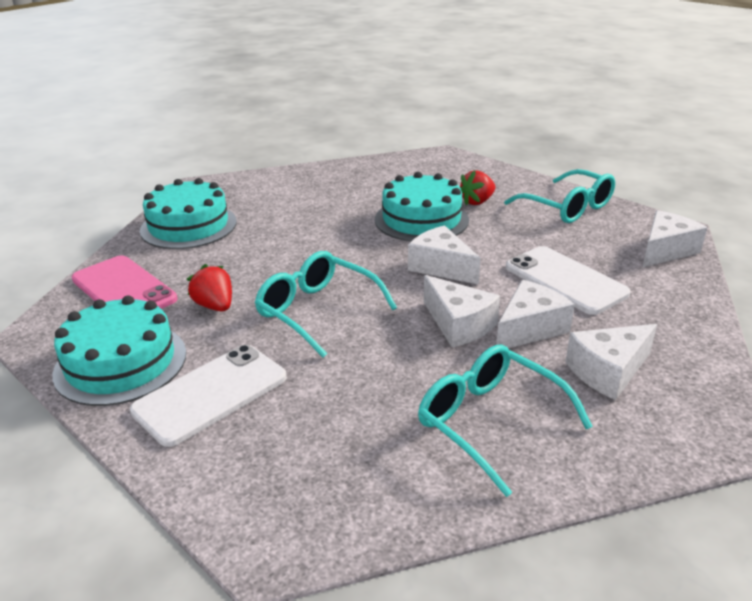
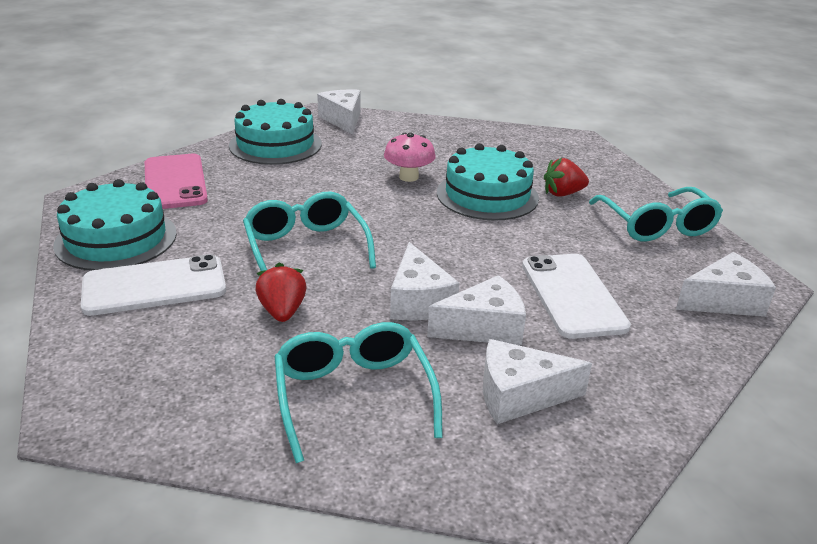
camera: 25 degrees right, 0 degrees up
(215, 306) = (228, 217): red strawberry -> red strawberry (282, 311)
(341, 222) = (408, 177): none -> pink mushroom
(441, 267) = (458, 244): white cheese -> white cheese (343, 120)

